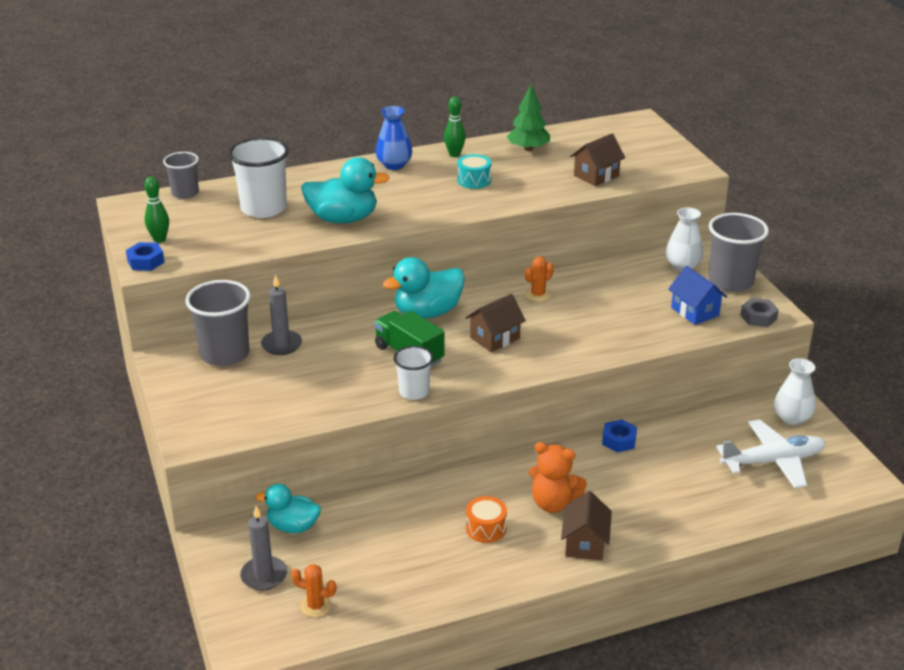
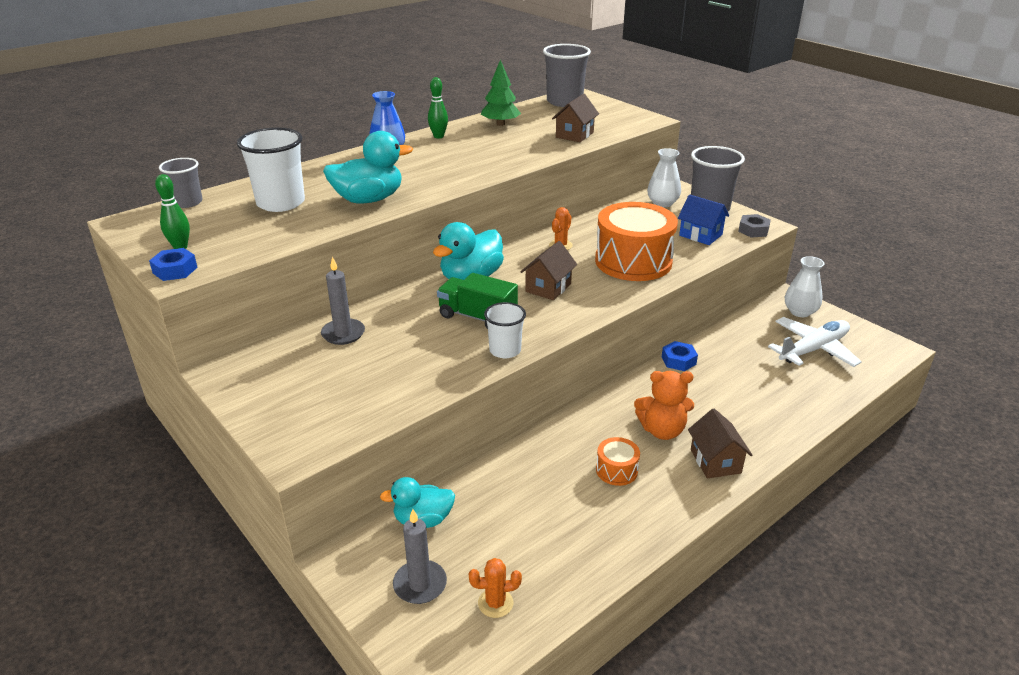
camera: 20 degrees left, 0 degrees up
(225, 354) = (286, 354): grey cup -> grey cup (564, 102)
(474, 180) = (471, 152): turquoise drum -> none
(600, 327) = (633, 261): none -> orange drum

